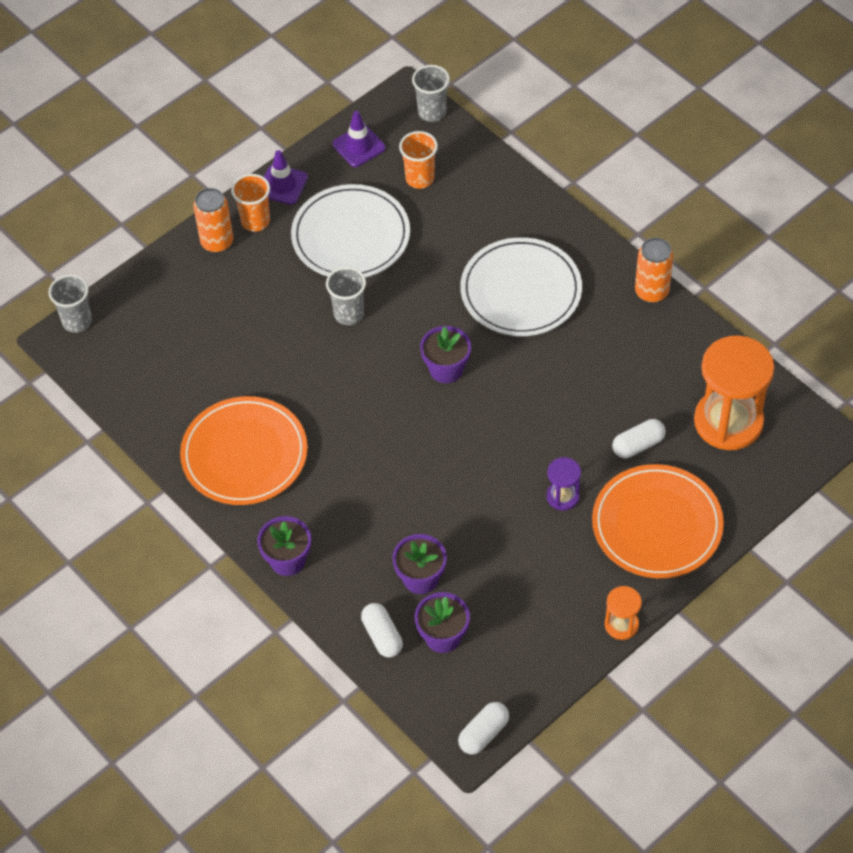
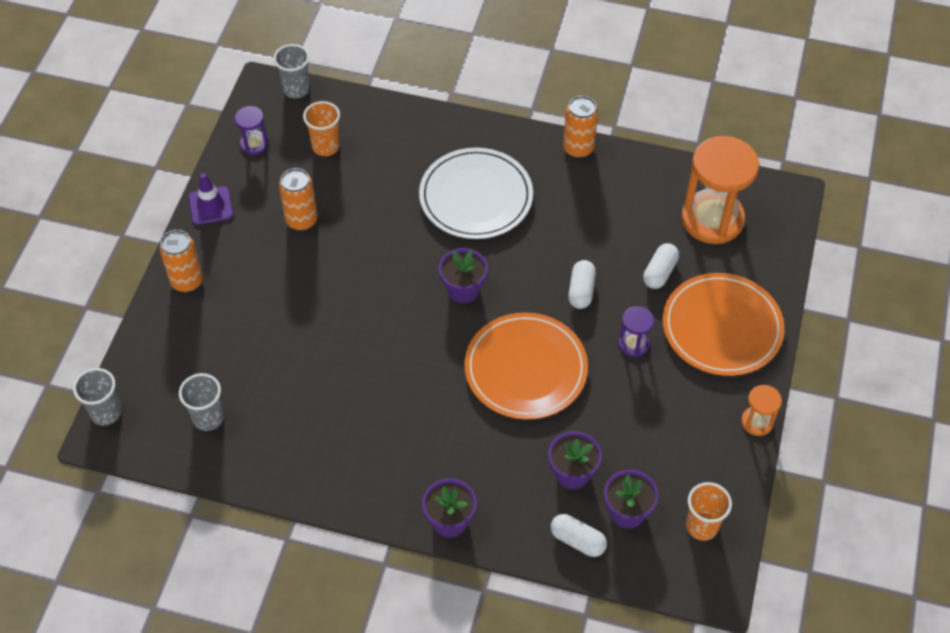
camera: 35 degrees left, 0 degrees up
(244, 454) = (344, 450): orange plate -> orange plate (525, 369)
(255, 221) = (209, 247): orange cup -> orange cup (701, 526)
(349, 314) = (348, 285): grey cup -> grey cup (208, 418)
(351, 236) = (301, 220): white plate -> orange can
(359, 146) = (254, 144): purple traffic cone -> purple hourglass
(483, 733) = (721, 574): white capsule -> white capsule (581, 291)

